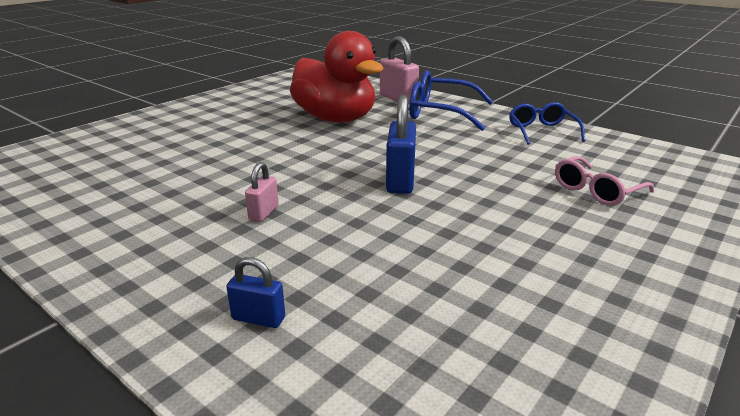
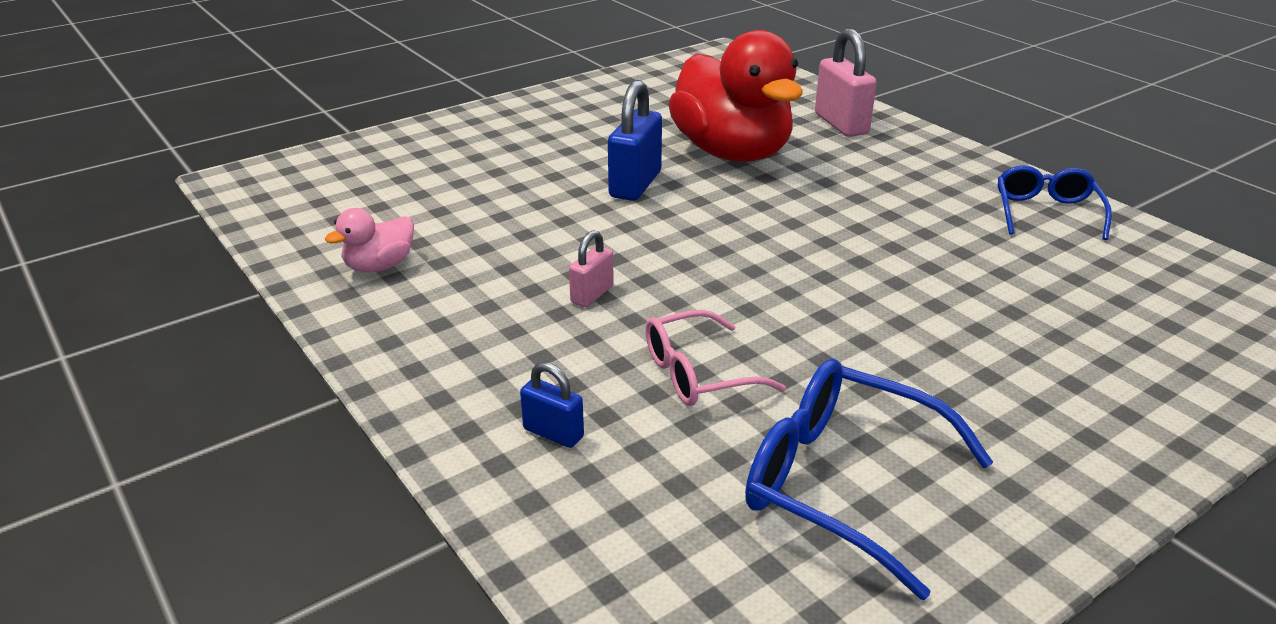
camera: 15 degrees right, 5 degrees up
(87, 215) = (379, 266): none -> pink duck
(400, 181) = (789, 271): blue padlock -> blue padlock (635, 184)
(440, 113) = (897, 158): blue glasses -> blue glasses (841, 483)
(596, 191) = (1074, 328): pink glasses -> pink glasses (697, 374)

